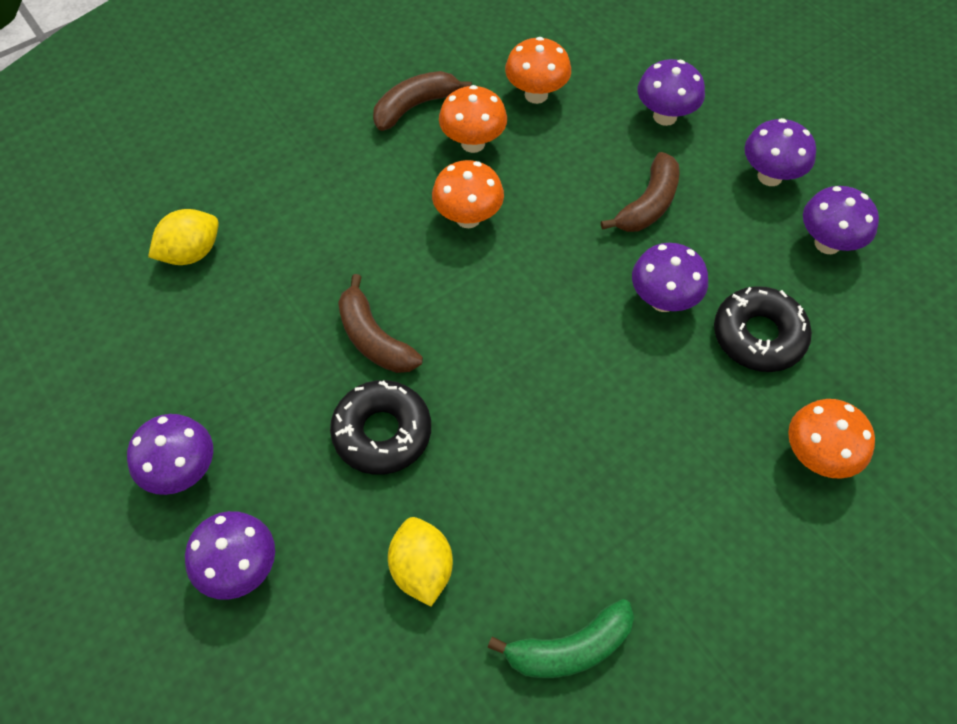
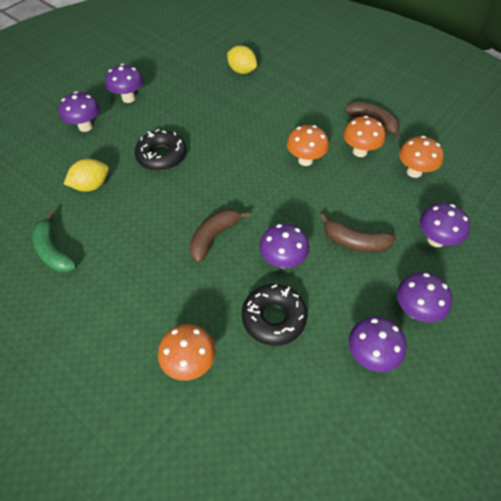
camera: 75 degrees right, 5 degrees down
(374, 339) = (214, 141): brown banana -> brown banana (213, 237)

